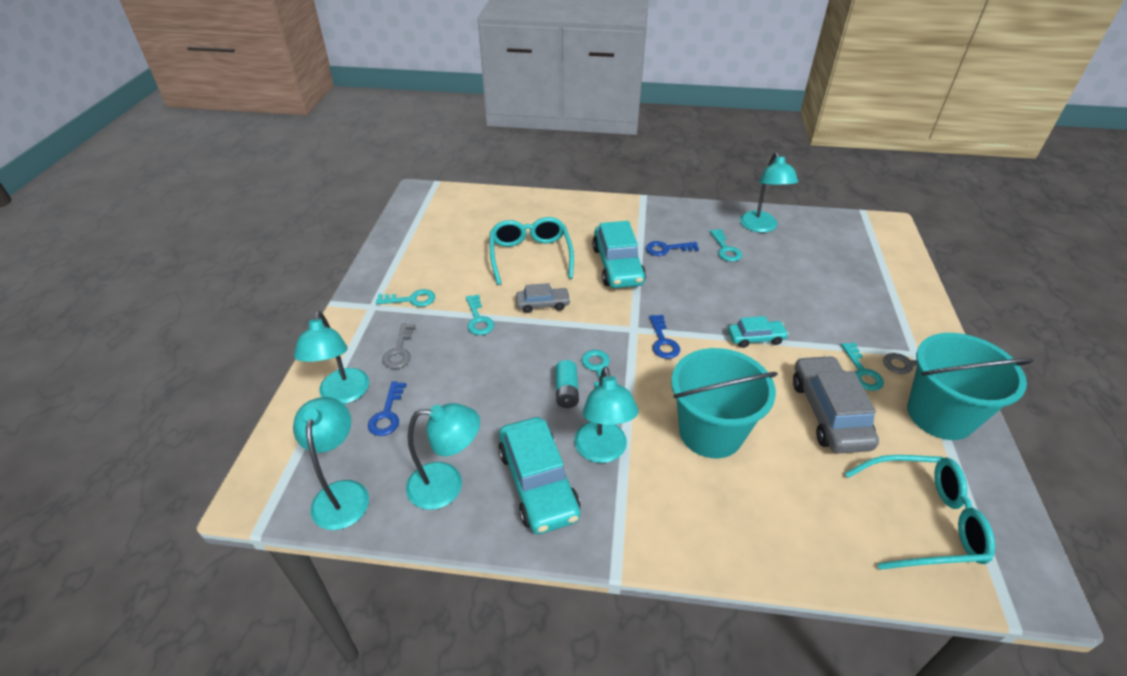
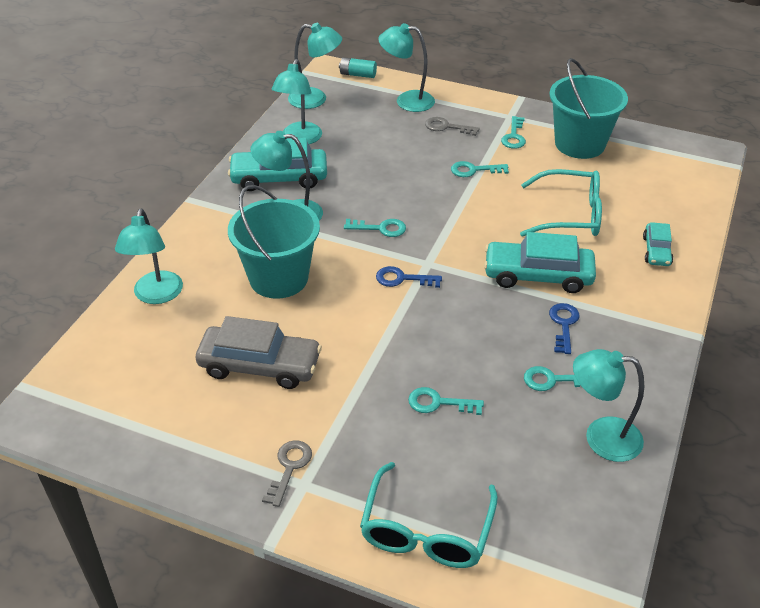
camera: 105 degrees right, 0 degrees up
(387, 414) = (378, 119): blue key -> none
(543, 304) = (484, 211): grey car -> none
(566, 391) = (363, 206): turquoise battery -> turquoise battery (358, 75)
(755, 338) = (381, 350): turquoise car -> turquoise car (656, 251)
(800, 538) = (156, 295): none -> turquoise lamp
(862, 372) = (298, 418): turquoise key -> turquoise key (438, 403)
(923, 520) = (124, 377): turquoise glasses -> turquoise glasses (426, 530)
(940, 415) = (213, 455): turquoise bucket -> turquoise bucket (580, 144)

